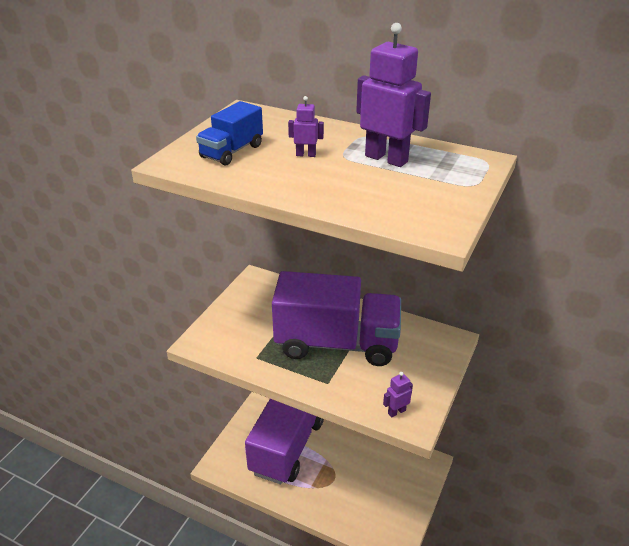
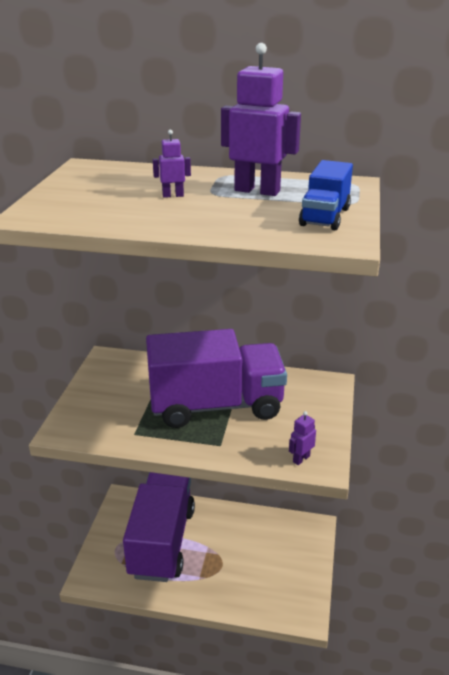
camera: 15 degrees left, 5 degrees down
(232, 151) = (91, 200): blue truck -> blue truck (325, 217)

